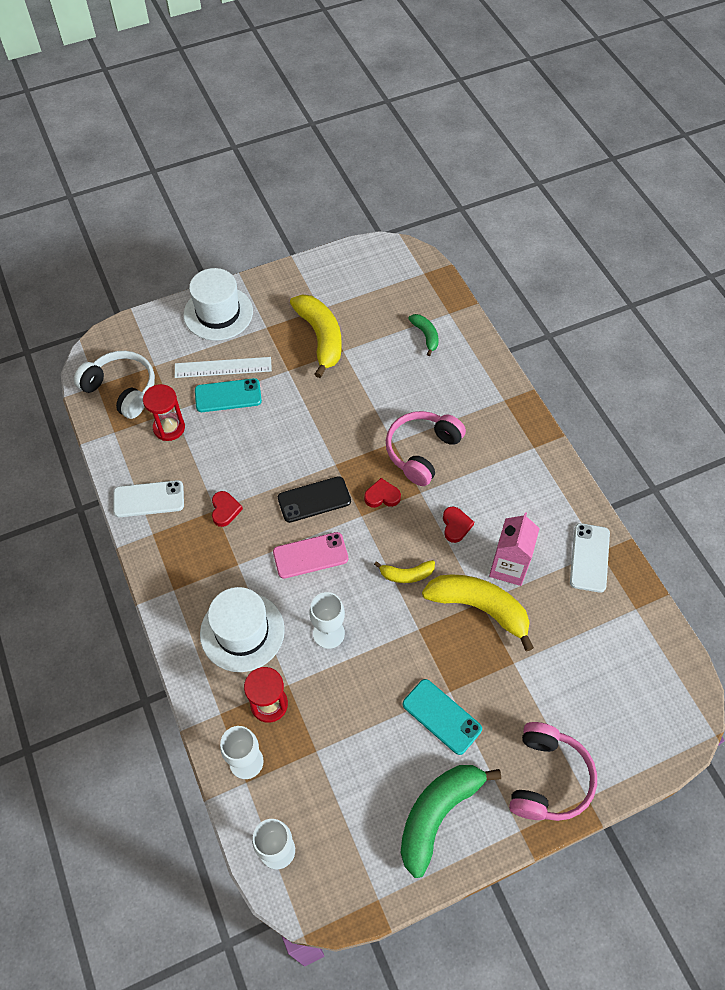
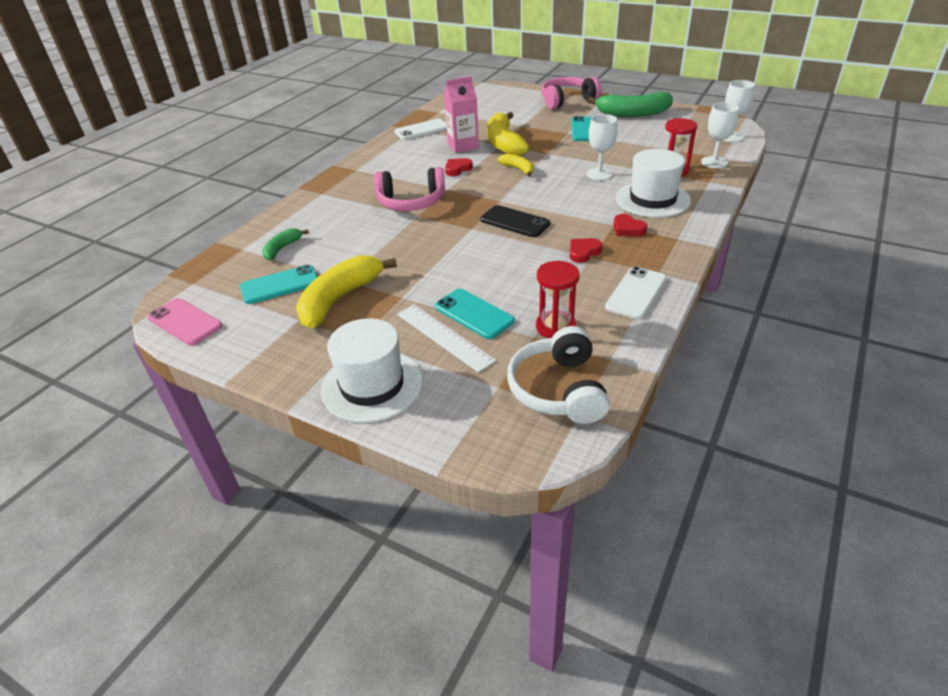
camera: 125 degrees left, 20 degrees down
(149, 499) = (636, 293): white phone -> white phone turned 75 degrees clockwise
(310, 555) = (560, 203): pink phone -> pink phone (185, 322)
(372, 315) = (280, 285): none -> turquoise phone
(382, 496) = (472, 200): red heart -> red heart (628, 229)

